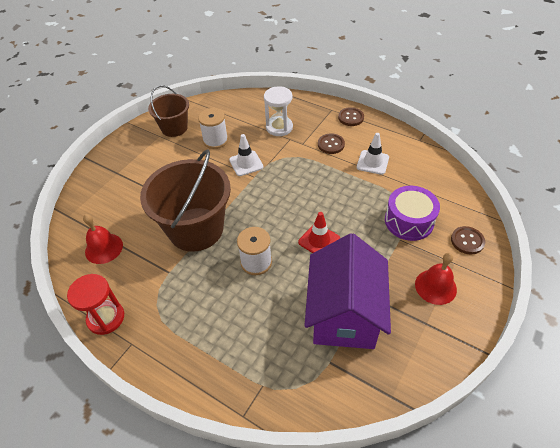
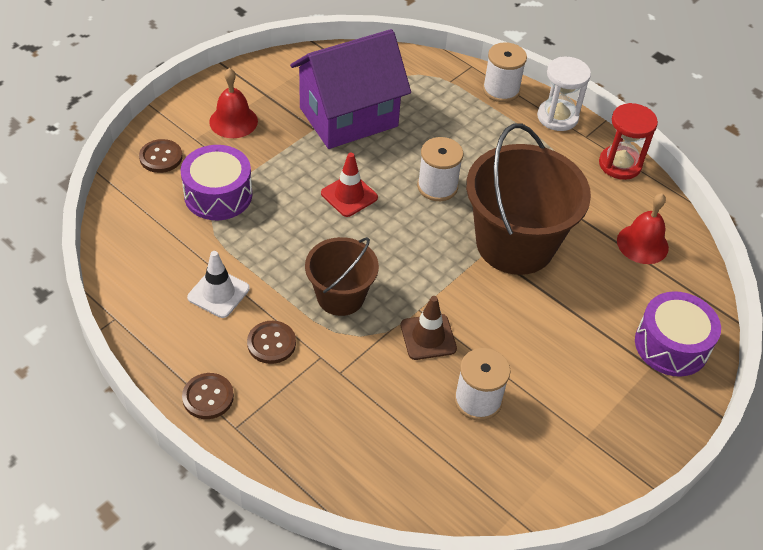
camera: 175 degrees left, 0 degrees up
(102, 186) = (671, 345): none -> purple drum
(174, 128) = (558, 450): brown bucket -> brown bucket (340, 296)
(210, 386) = (501, 90): none -> white spool
(246, 163) = (428, 337): white traffic cone -> brown traffic cone
(279, 127) = (352, 404): white hourglass -> white hourglass (557, 117)
(344, 314) = (348, 117): purple house -> purple house turned 45 degrees clockwise

